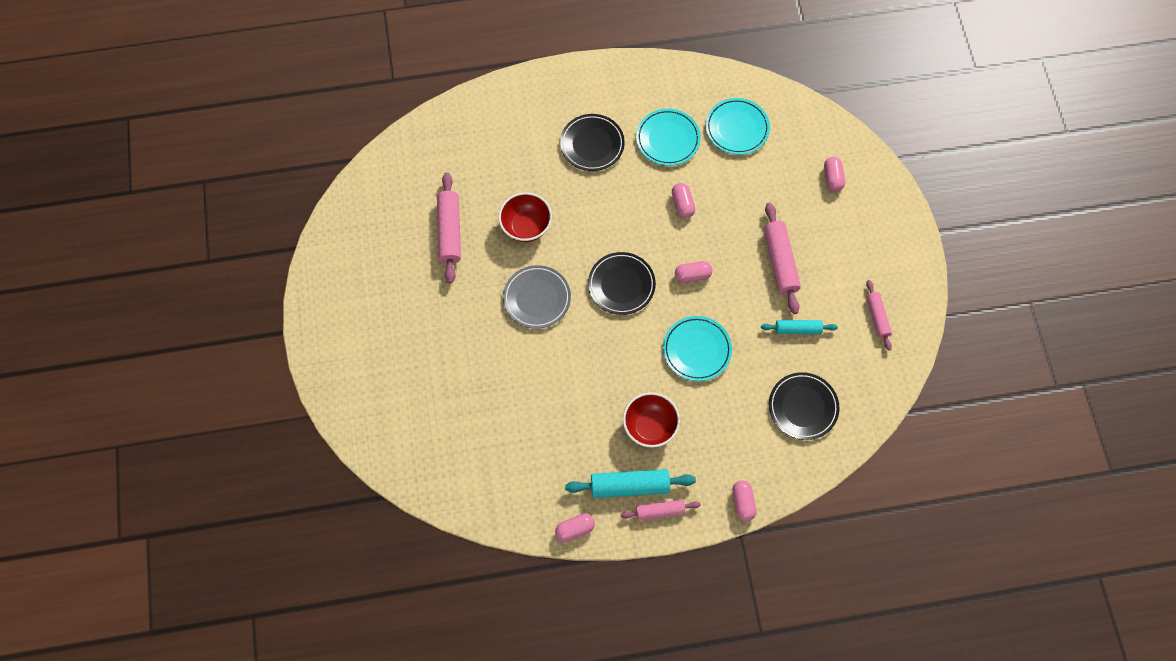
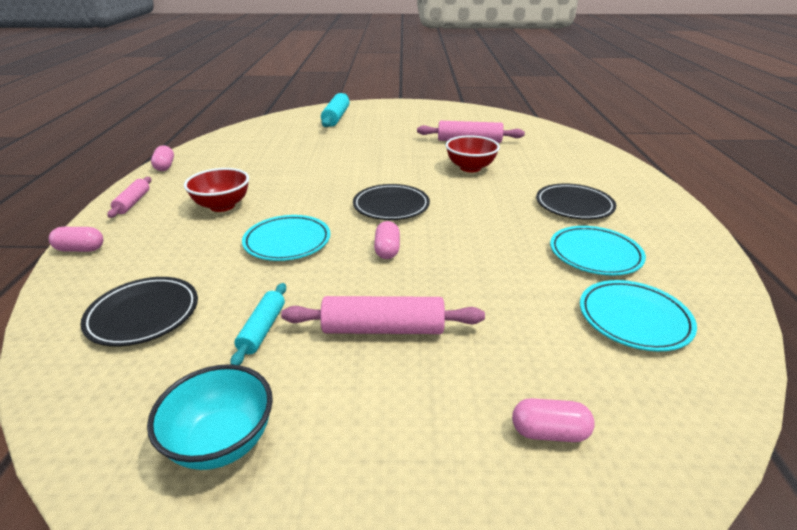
camera: 100 degrees right, 35 degrees down
(537, 298) = (392, 167): grey plate -> none
(630, 486) = (174, 191): turquoise rolling pin -> turquoise rolling pin (336, 117)
(682, 204) = (492, 254): pink capsule -> none
(877, 317) = (222, 441): pink rolling pin -> turquoise bowl

